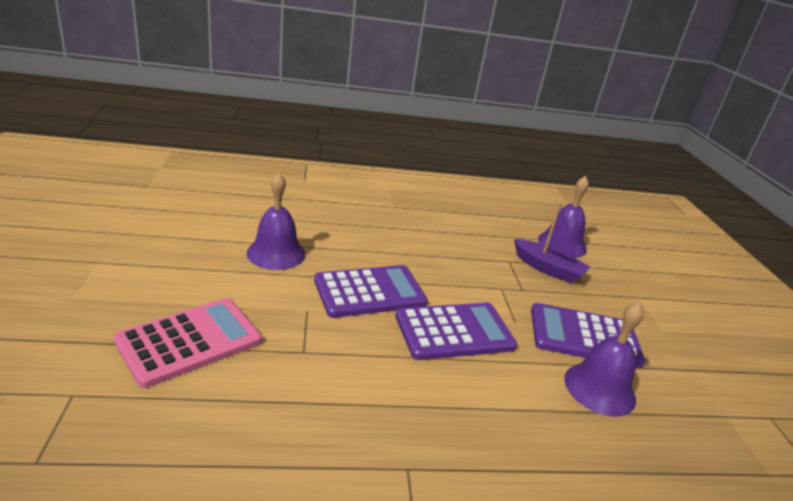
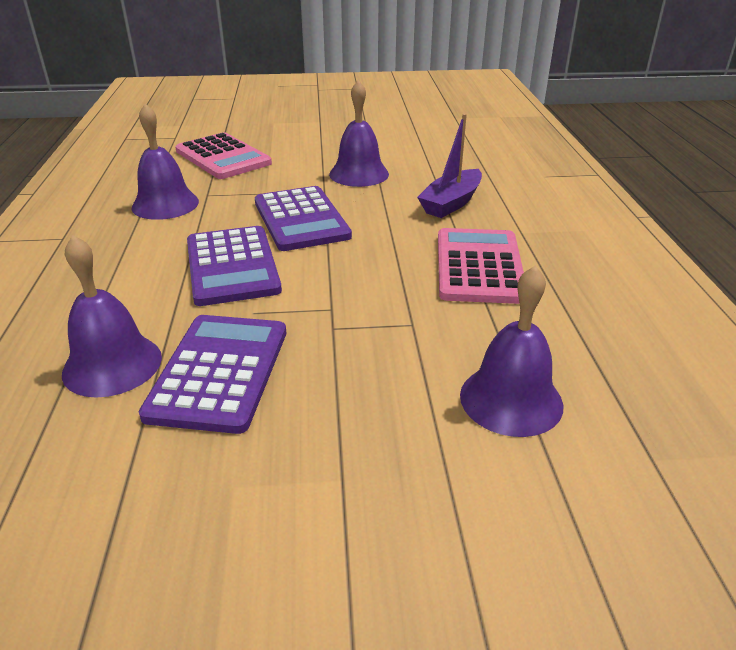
camera: 95 degrees right, 5 degrees up
(325, 384) = (165, 204): none -> purple bell
(440, 228) = (479, 266): none -> pink calculator
(548, 269) = (403, 364): purple boat -> purple boat (451, 203)

